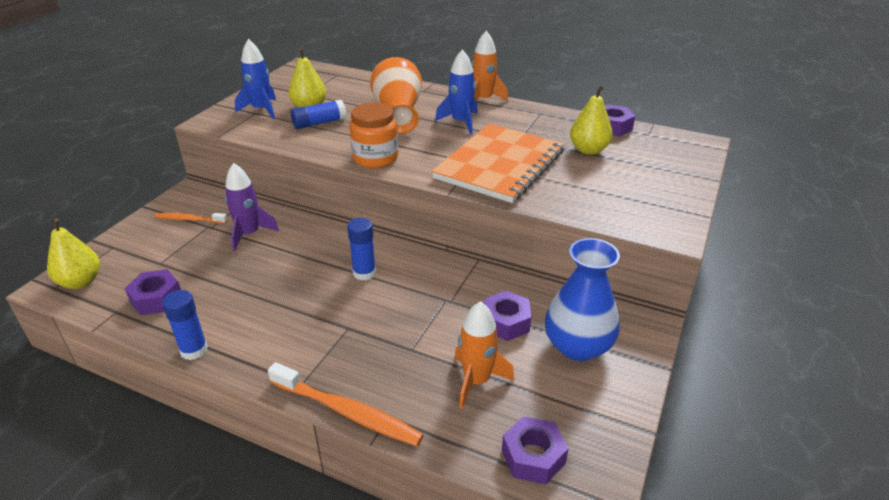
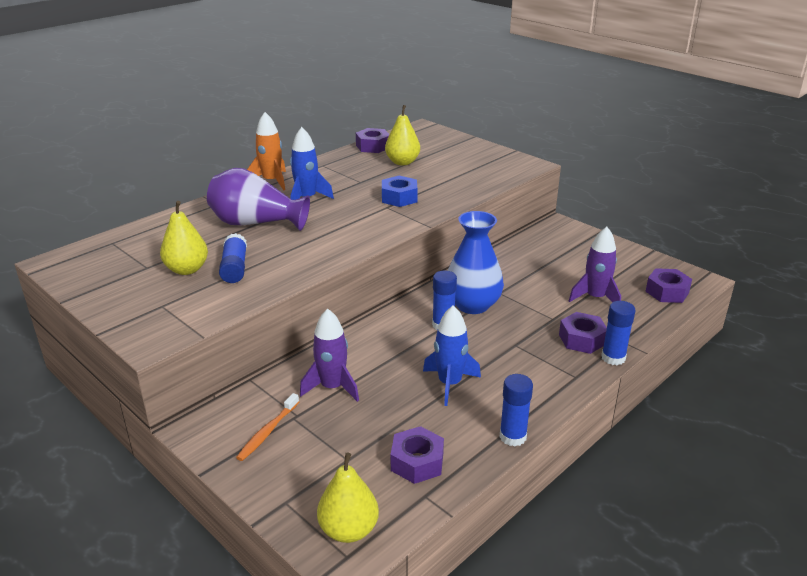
camera: 70 degrees left, 5 degrees down
(261, 110) = (158, 301): blue rocket -> blue rocket (449, 384)
(347, 412) = (613, 358): orange toothbrush -> blue glue stick
(375, 158) = (342, 248): orange jar -> none
(398, 113) = (256, 223): orange vase -> purple vase
(476, 381) = (595, 298): orange rocket -> purple rocket
(500, 165) = (399, 198): orange notebook -> blue nut
(506, 322) = (537, 273): purple nut -> purple nut (582, 339)
(577, 346) = (572, 253): blue vase -> blue vase (472, 305)

